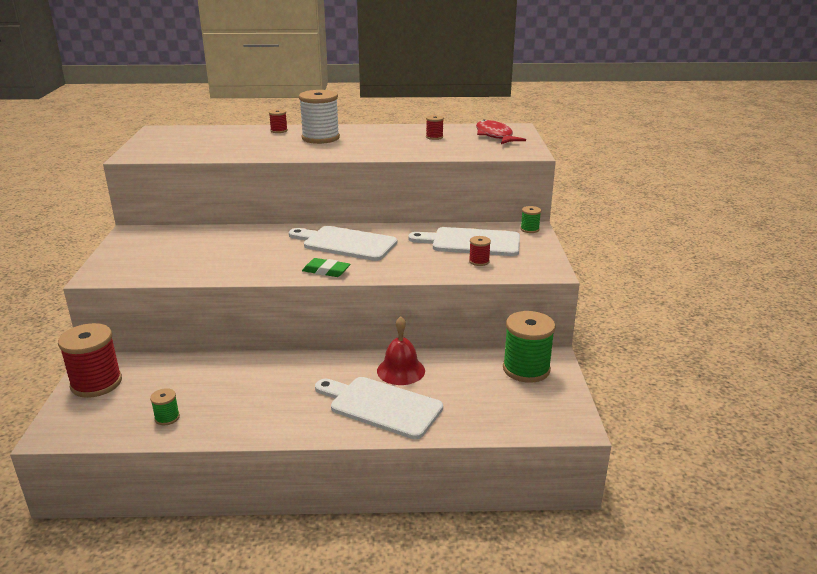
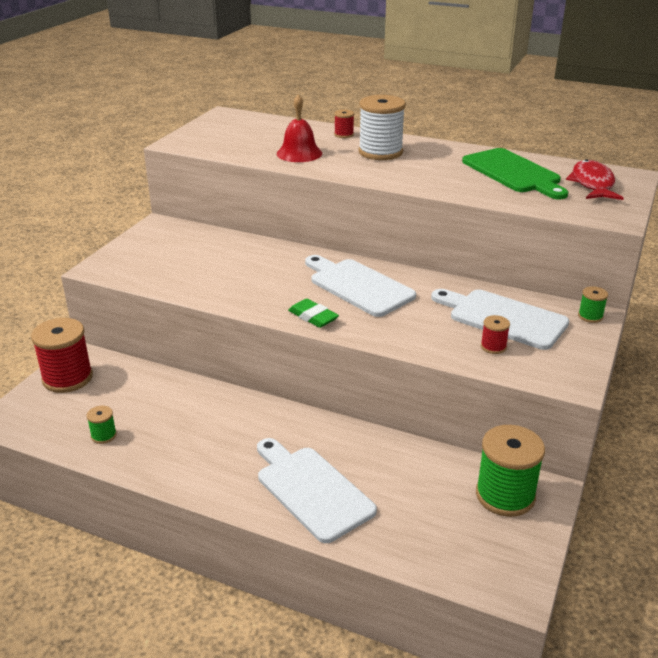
camera: 25 degrees right, 5 degrees up
(401, 370) = (359, 452): red bell -> red bell (299, 153)
(434, 137) = (513, 173): red spool -> green cutting board

